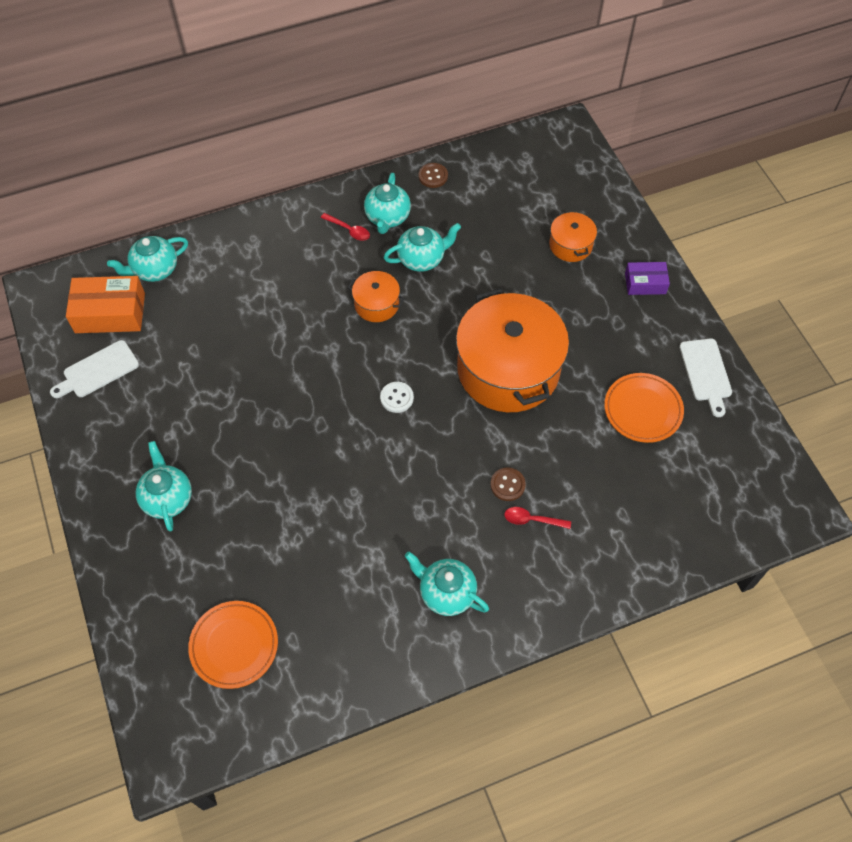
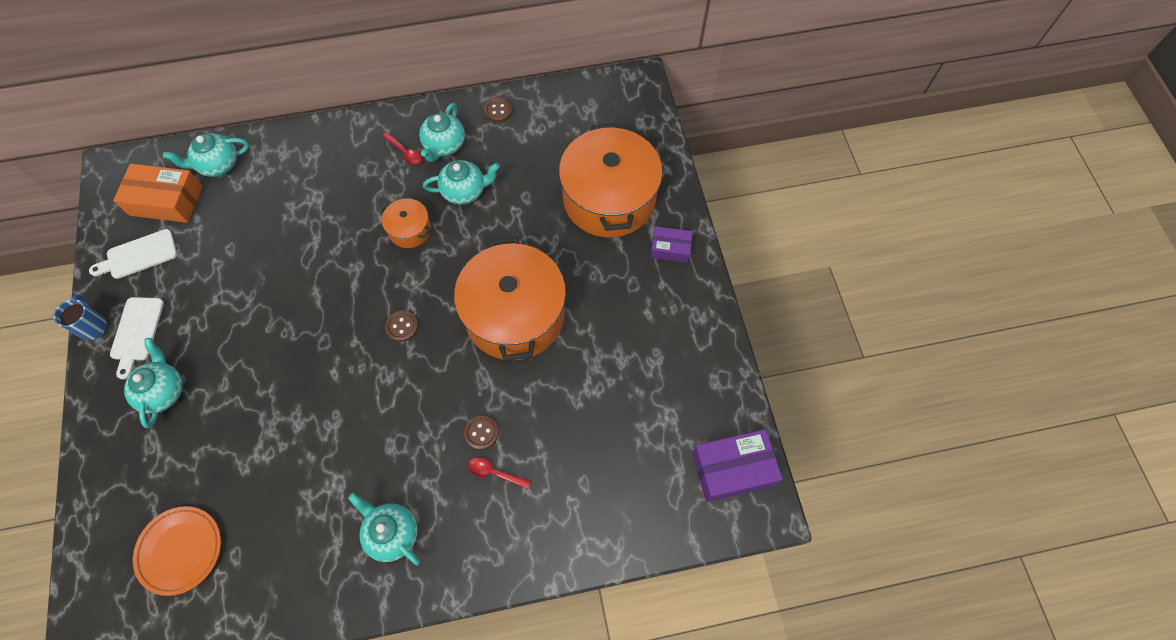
camera: 10 degrees right, 5 degrees up
(72, 447) = (93, 326): none -> blue mug
(397, 398) = (402, 327): white button -> brown button
(570, 245) = (609, 198): orange pot -> orange pot, size x2.20
(642, 410) = (632, 378): orange plate -> none
(706, 373) = (705, 350): white cutting board -> white cutting board (137, 332)
(763, 478) = (733, 469): none -> purple box

